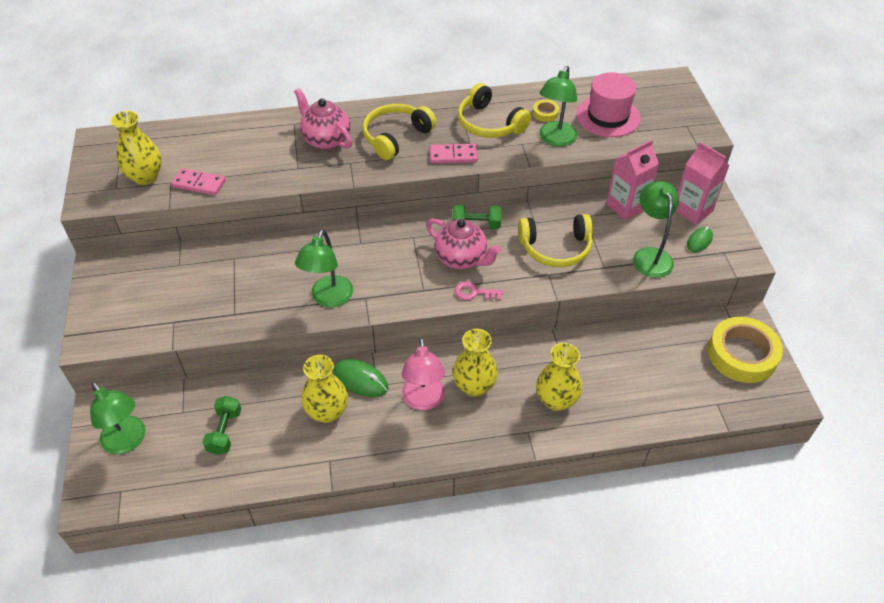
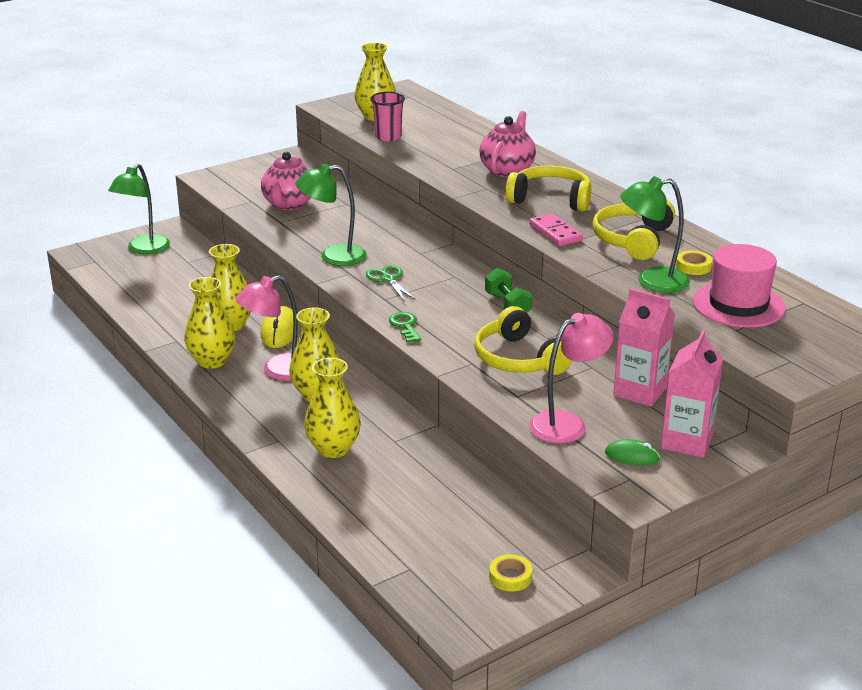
camera: 65 degrees right, 20 degrees down
(199, 184) = (388, 137): pink domino -> pink cup
(225, 432) = (178, 285): green dumbbell -> none
(360, 380) = (280, 331): green mouse -> yellow mouse
(381, 443) = (212, 361): none -> yellow vase
(393, 277) = (388, 279): none -> green scissors
(461, 258) = (448, 308): pink teapot -> pink teapot (288, 204)
(474, 292) = (405, 326): pink key -> green key
(650, 256) = (567, 423): green lamp -> pink lamp
(742, 354) = (510, 577): yellow tape -> yellow tape, size x0.43

